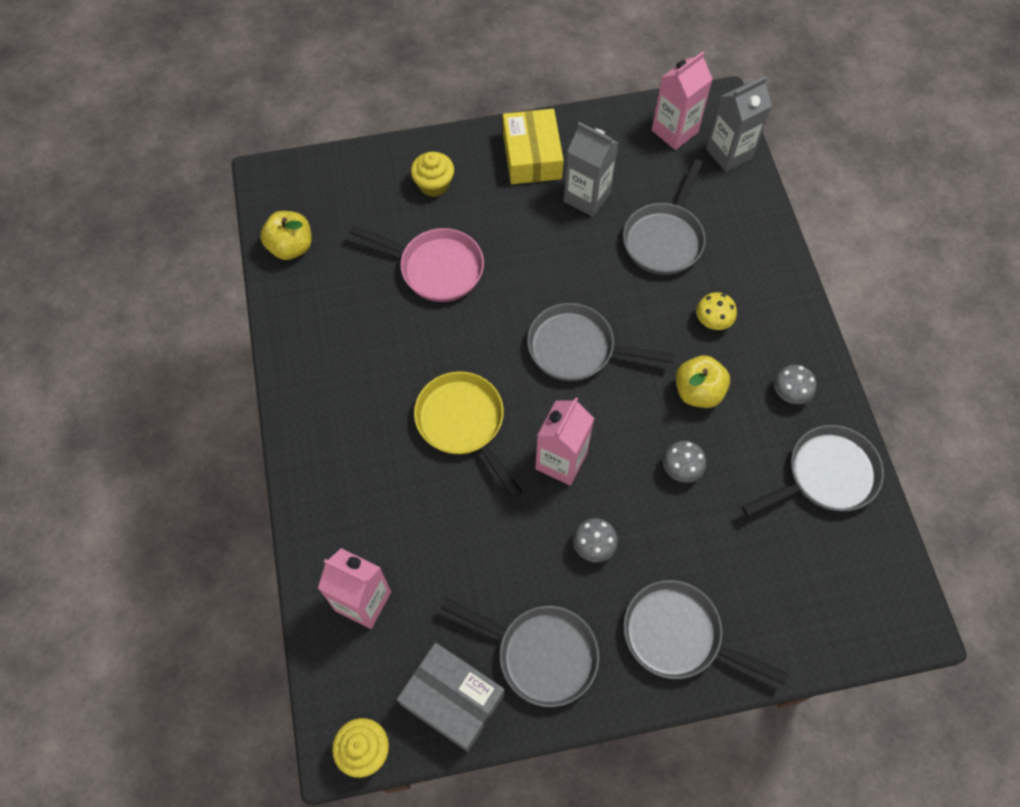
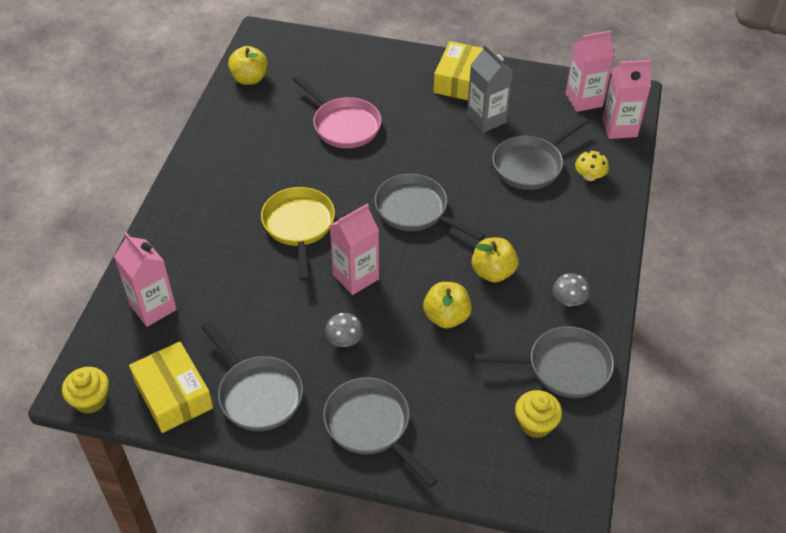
camera: 25 degrees right, 15 degrees down
(434, 184) = (376, 75): yellow cupcake -> yellow cupcake (535, 423)
(452, 699) = (173, 395): grey box -> yellow box
(681, 468) = (446, 317): grey mushroom -> yellow apple
(713, 320) = (535, 230): yellow mushroom -> yellow mushroom (589, 176)
(729, 153) = (619, 128): grey carton -> pink carton

